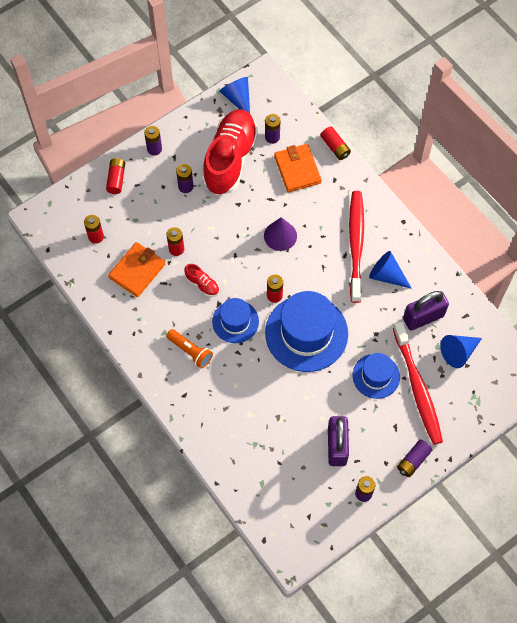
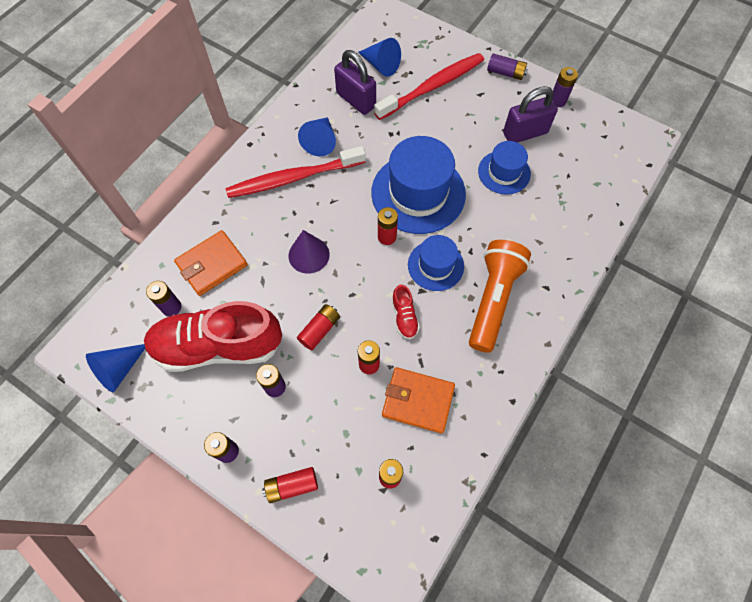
camera: 110 degrees left, 0 degrees up
(190, 351) = (493, 299): orange flashlight -> orange flashlight, size x1.76
(202, 284) = (404, 317): red shoe -> red shoe turned 150 degrees clockwise
(335, 147) = (169, 234): red battery -> red battery (319, 330)
(376, 376) = (436, 121): blue hat -> blue hat (504, 172)

